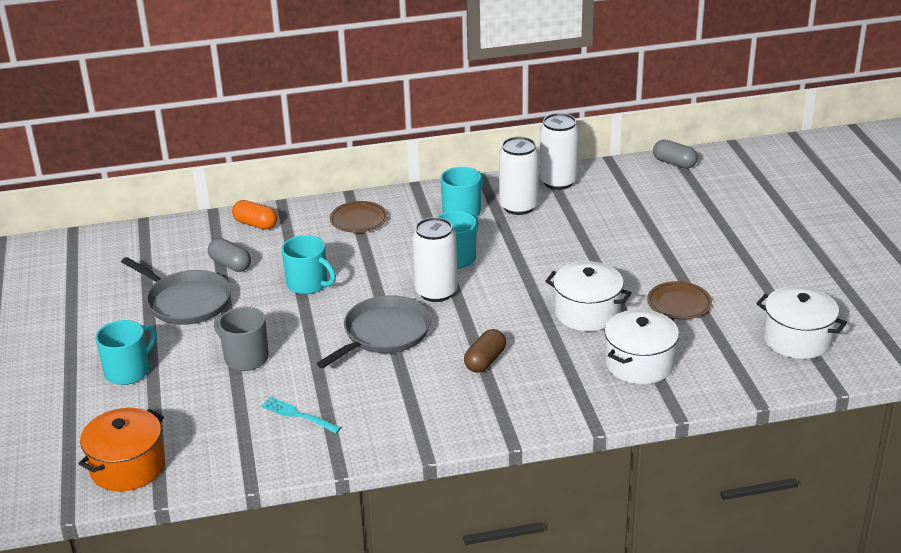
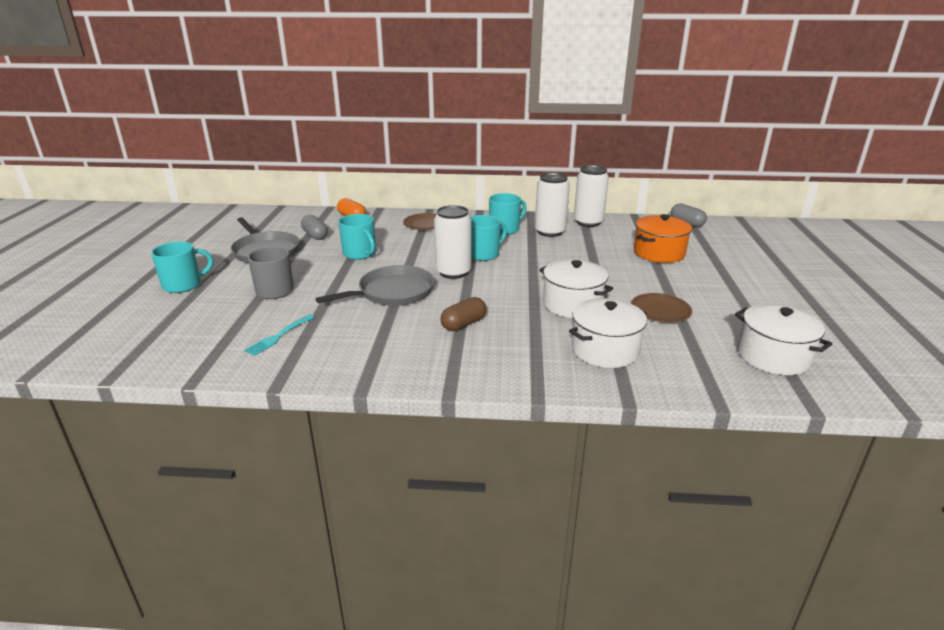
camera: 15 degrees right, 5 degrees down
(127, 467) = (112, 348): orange pot -> orange pot (659, 253)
(298, 415) = (279, 336): turquoise fork -> turquoise fork turned 105 degrees counterclockwise

